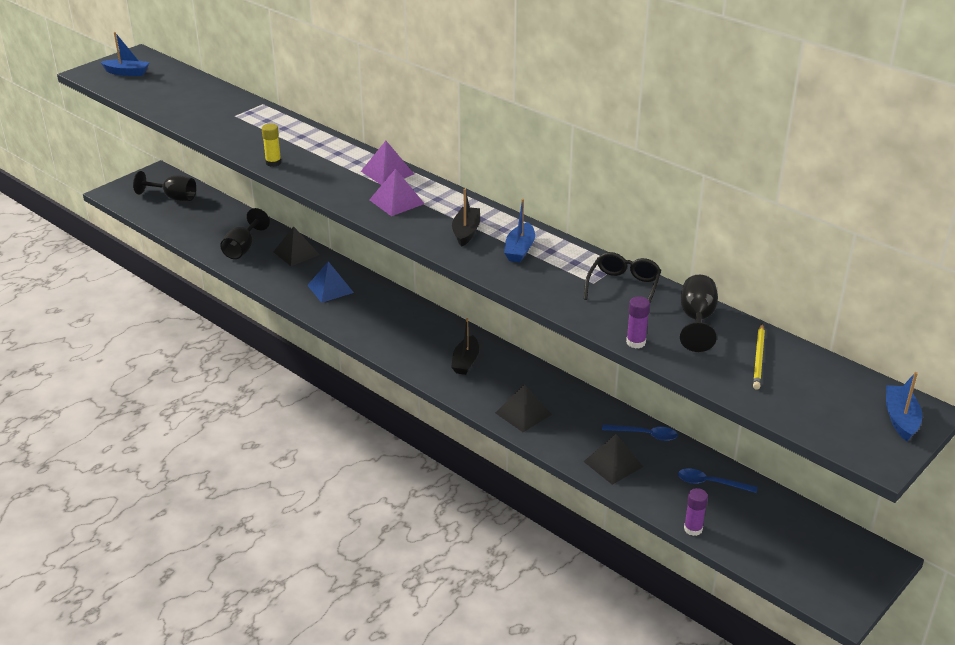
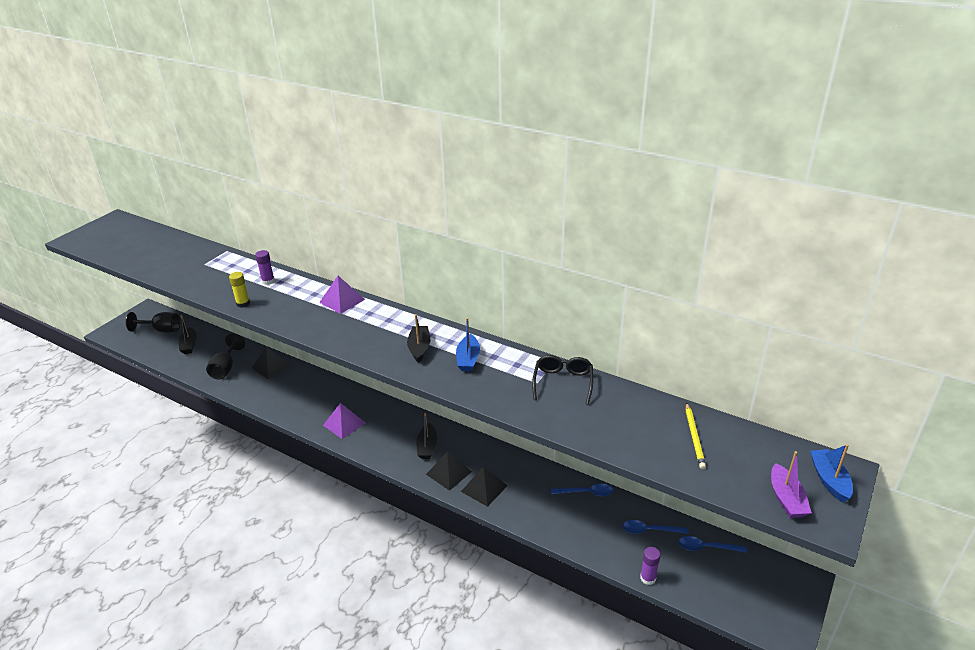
camera: 10 degrees left, 0 degrees up
(127, 73) = (107, 236): blue boat -> none
(203, 218) = (189, 345): none -> black boat
(330, 289) = (304, 395): blue pyramid -> none
(397, 201) = (355, 327): purple pyramid -> purple pyramid (344, 424)
(613, 464) = (567, 525): black pyramid -> black pyramid (448, 473)
(636, 342) = (588, 437): purple glue stick -> purple glue stick (268, 281)
(697, 320) = (632, 406): black goblet -> none
(774, 510) = (706, 547): none -> blue spoon
(842, 429) = (786, 499): none -> purple boat

